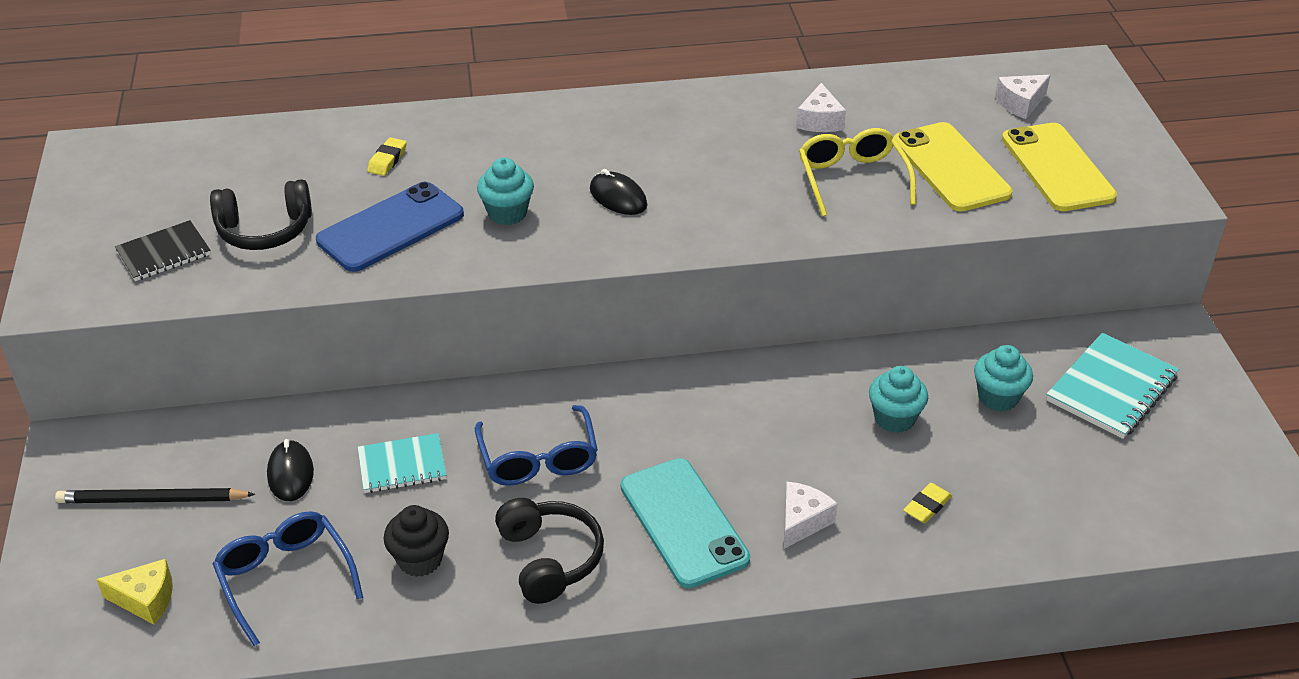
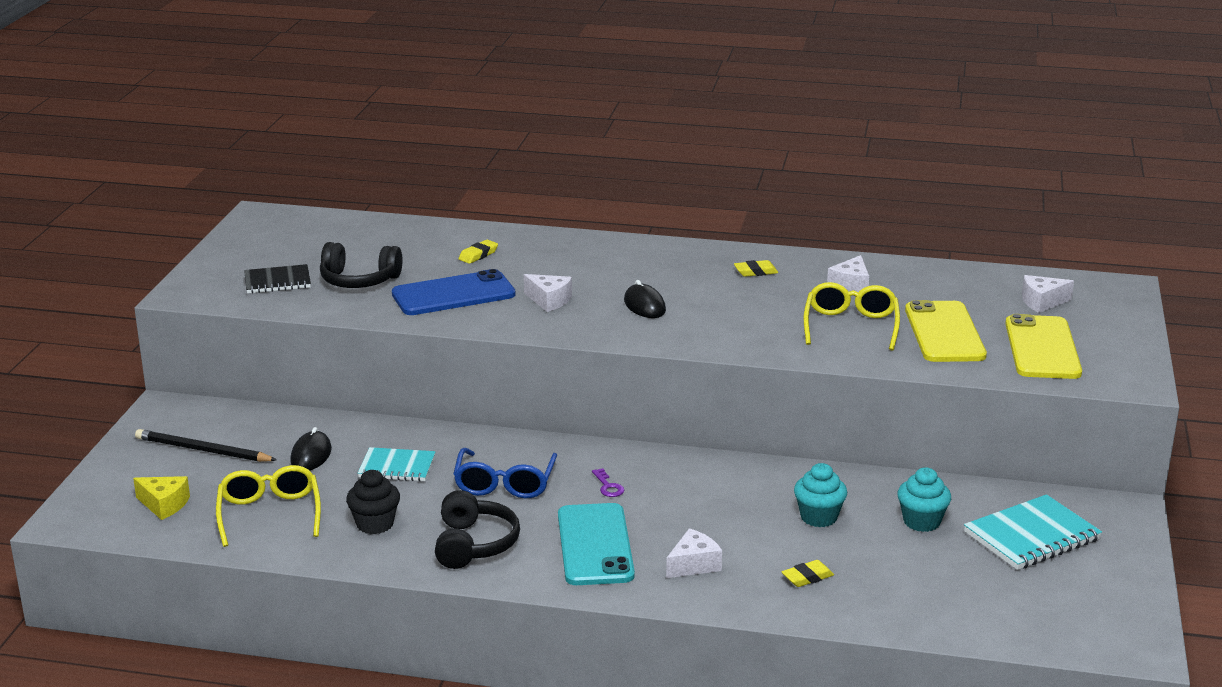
camera: 20 degrees right, 15 degrees down
(285, 578) = (269, 514): blue glasses -> yellow glasses
(507, 213) = (549, 301): turquoise cupcake -> white cheese
(654, 433) = (608, 486): none -> purple key
(710, 122) = (755, 272): none -> yellow eraser

